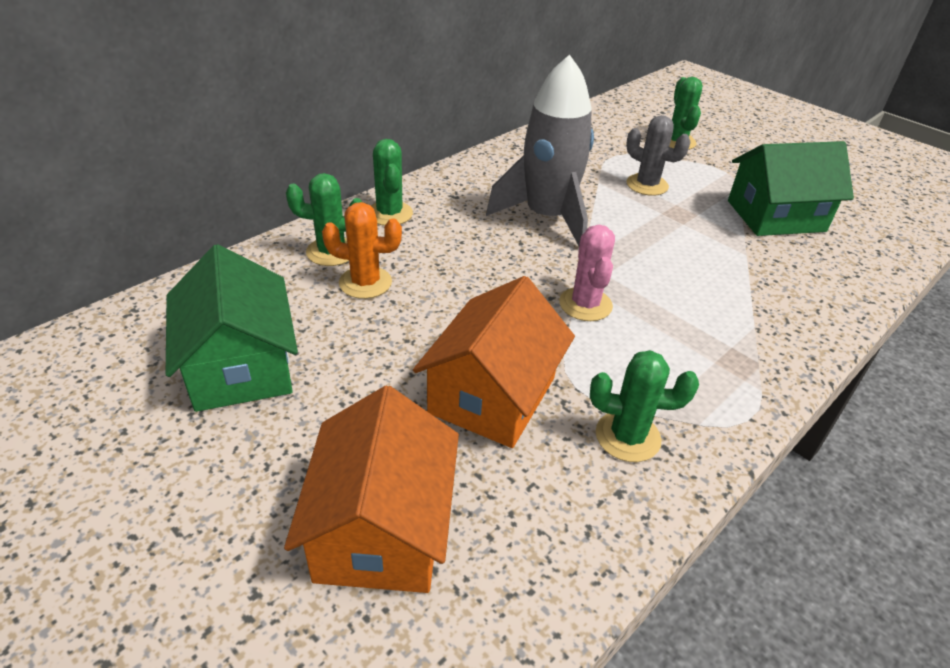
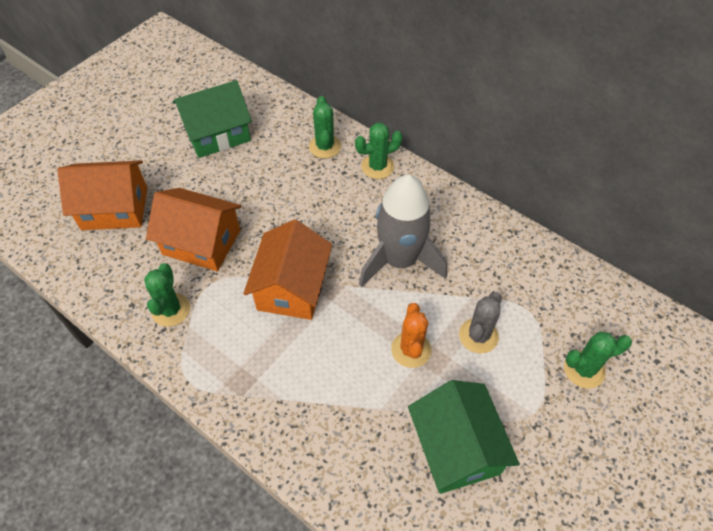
camera: 85 degrees right, 15 degrees up
(365, 283) = (296, 169): orange cactus -> orange cactus (411, 350)
(585, 304) = (292, 287): pink cactus -> orange house

